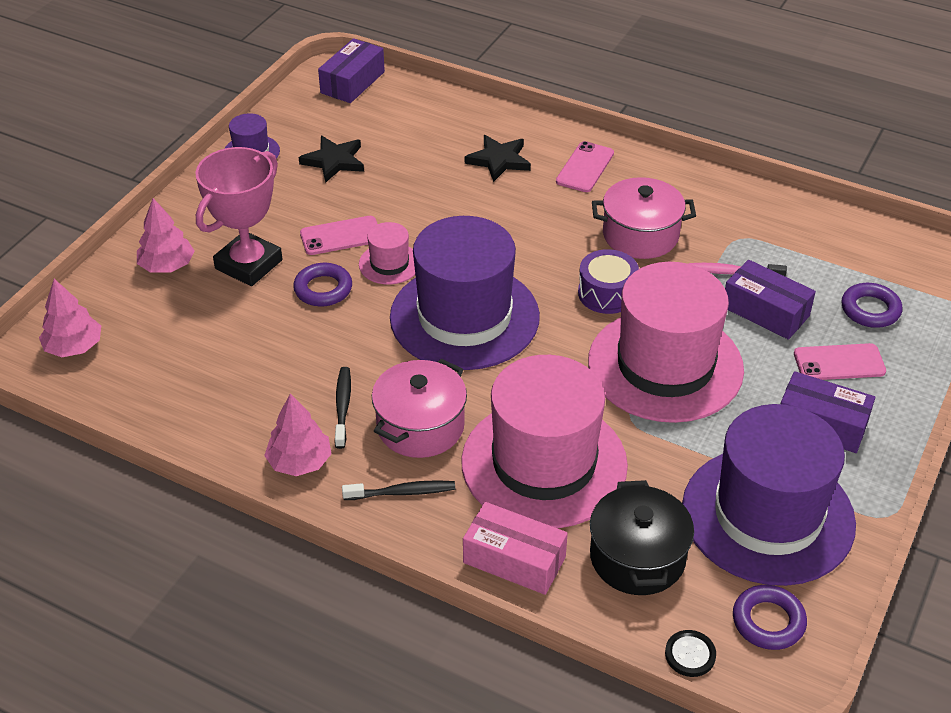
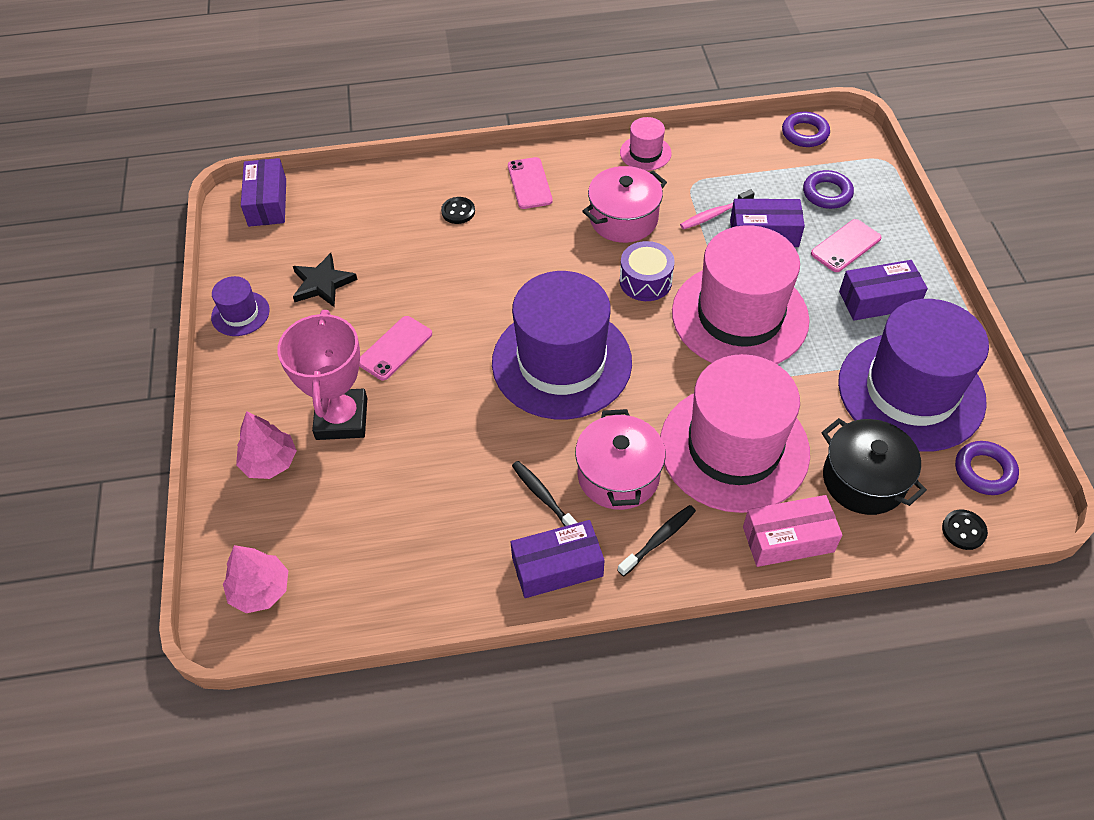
camera: 35 degrees left, 10 degrees up
(299, 462) = (557, 567): pink tree -> purple box
(323, 289) = (427, 404): purple ring -> purple ring (805, 133)
(389, 264) = (459, 350): pink hat -> pink hat (645, 153)
(499, 160) = (458, 211): black star -> black button

